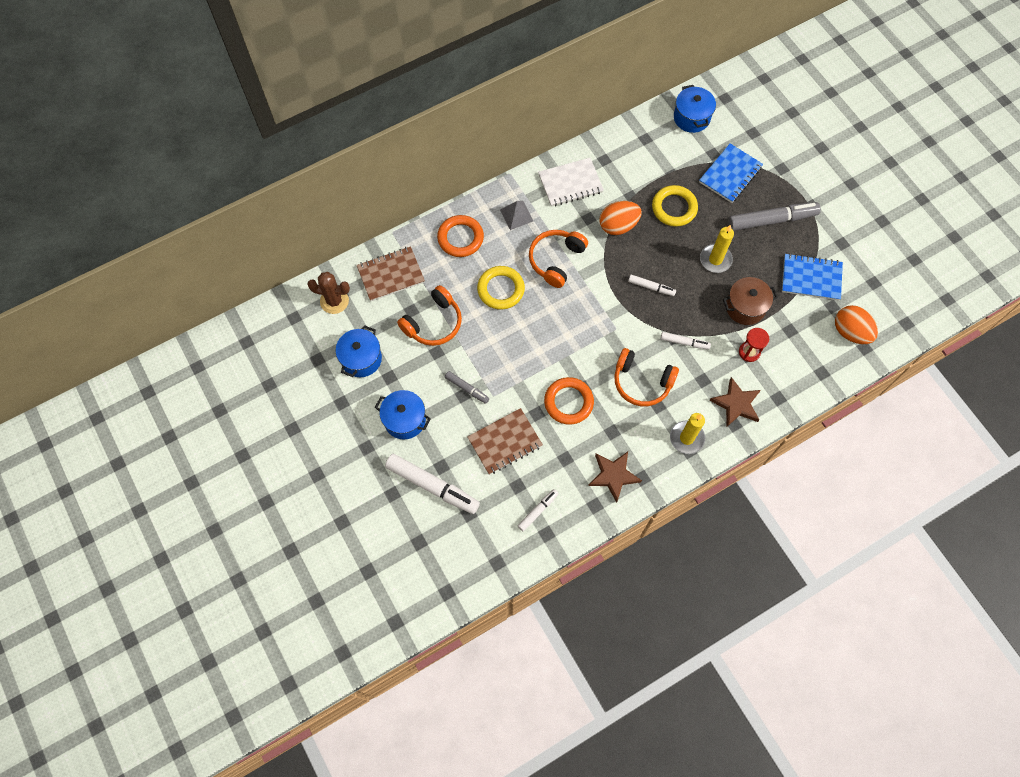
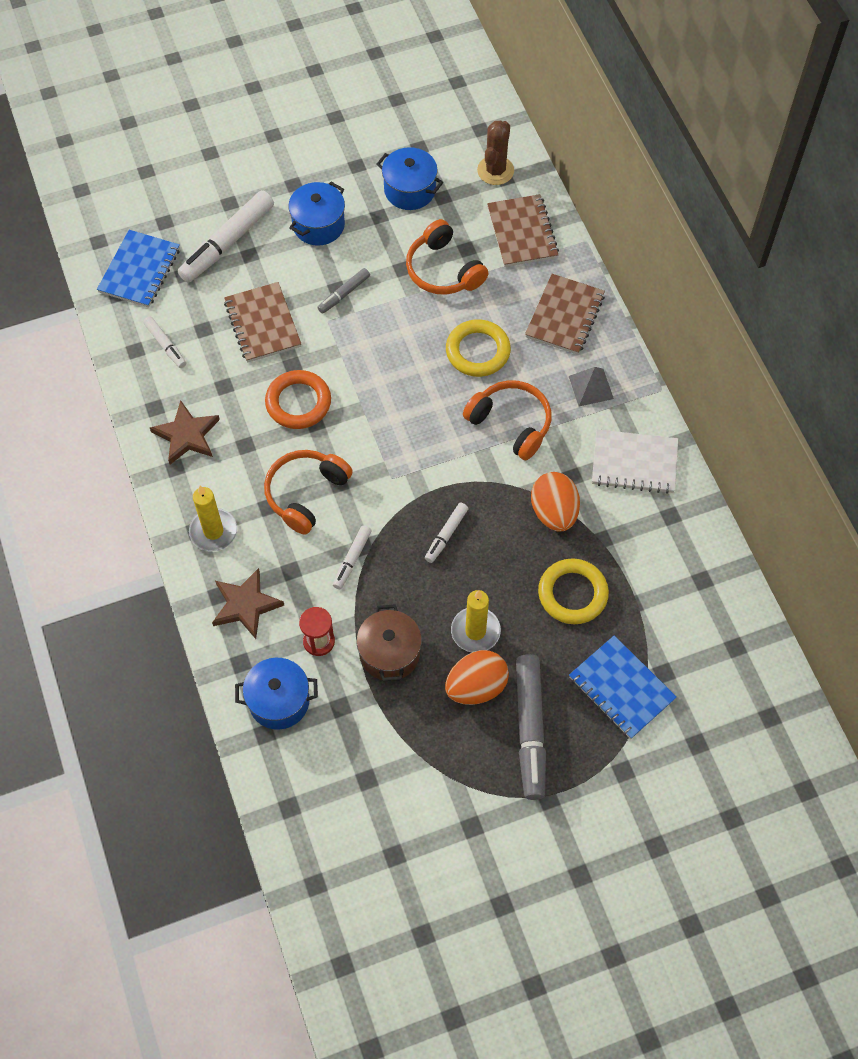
camera: 100 degrees right, 5 degrees down
(460, 238) = (564, 316): orange ring -> brown notebook
(570, 183) = (634, 463): white notebook -> white notebook turned 75 degrees counterclockwise
(691, 118) = (735, 656): blue pot -> blue pot (279, 701)
(811, 278) = (419, 761): blue notebook -> blue notebook (139, 270)
(850, 332) = (319, 793): orange egg -> orange egg (476, 687)

